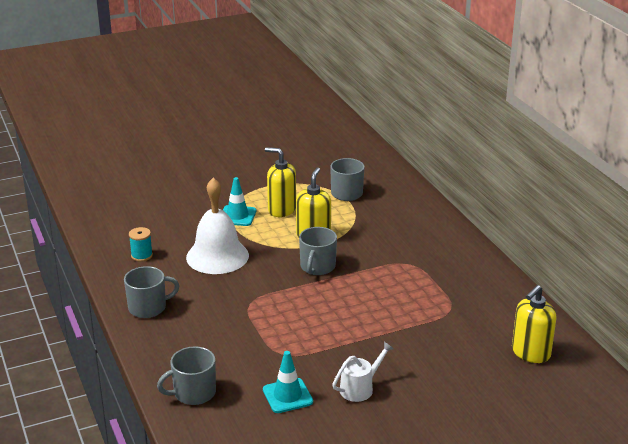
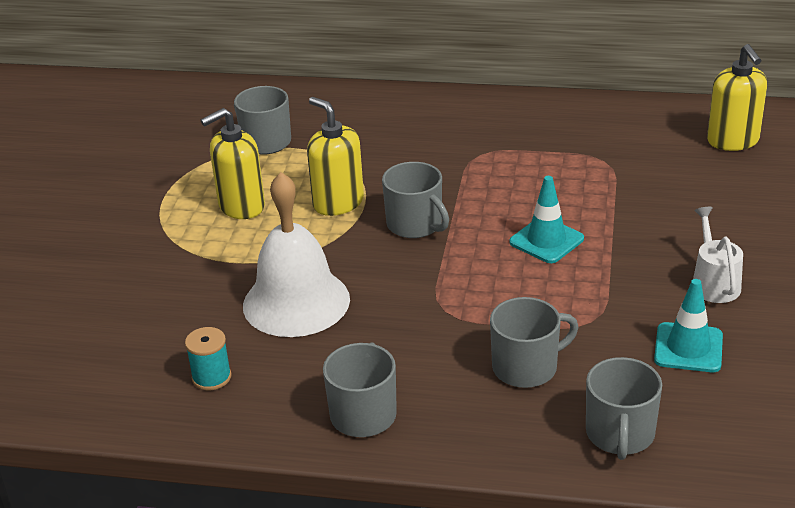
camera: 55 degrees left, 5 degrees up
(224, 345) = (526, 367): none -> grey mug
(237, 216) = (211, 249): turquoise traffic cone -> turquoise traffic cone (546, 240)

